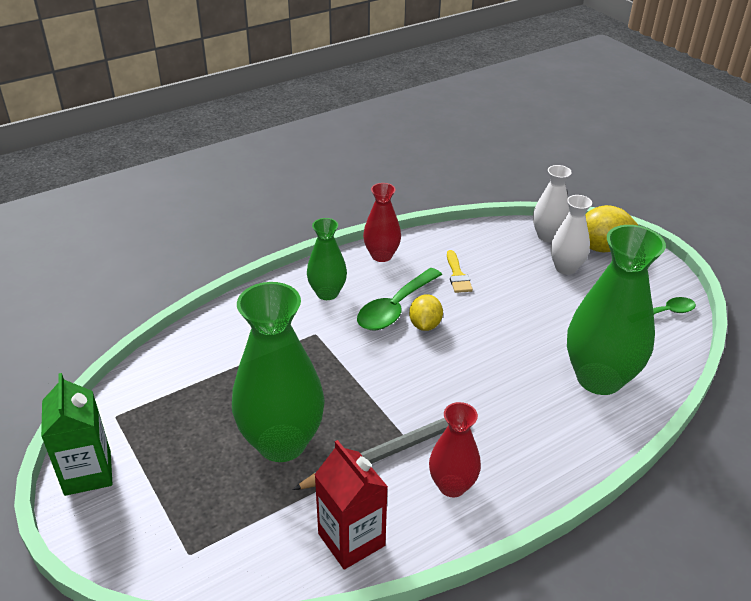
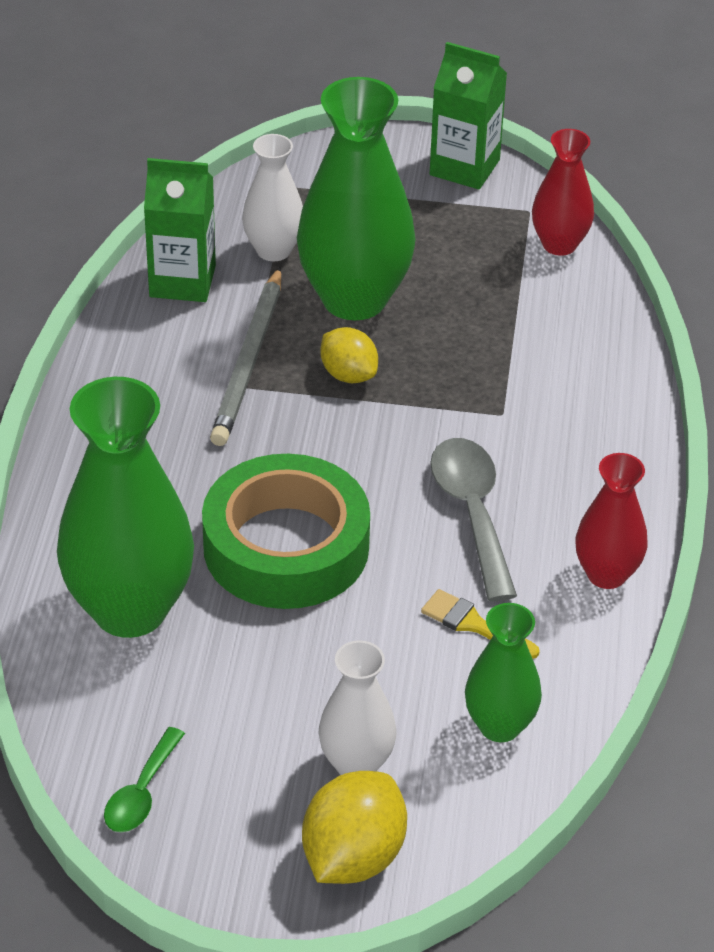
camera: 130 degrees right, 5 degrees up
(327, 293) = (574, 468): green vase -> green vase (499, 725)
(351, 540) = (182, 281): red carton -> green carton
(395, 308) = (472, 513): green spoon -> grey spoon
(425, 325) = (407, 519): yellow lemon -> yellow lemon (348, 374)
(452, 486) = (152, 380): red vase -> red vase (559, 244)
(493, 353) = (286, 546): none -> green tape
(547, 236) = (454, 811): white vase -> white vase (273, 250)

